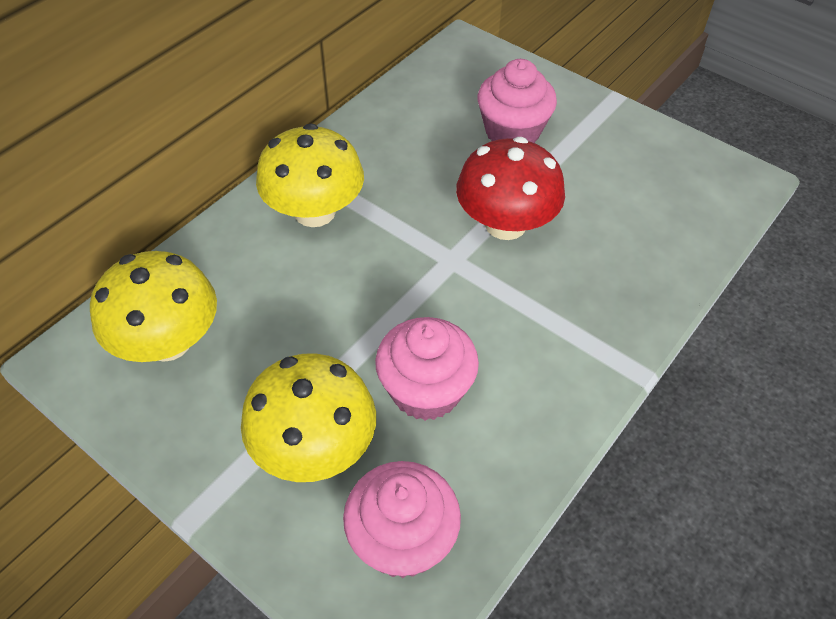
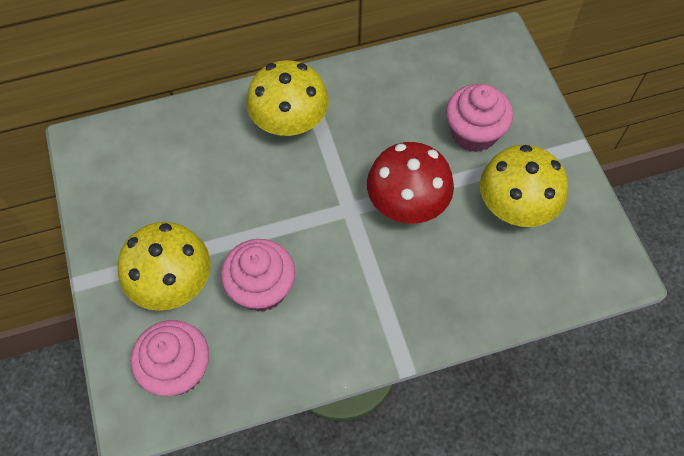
camera: 35 degrees right, 10 degrees up
(168, 341) = (141, 164): yellow mushroom -> yellow mushroom (515, 206)

